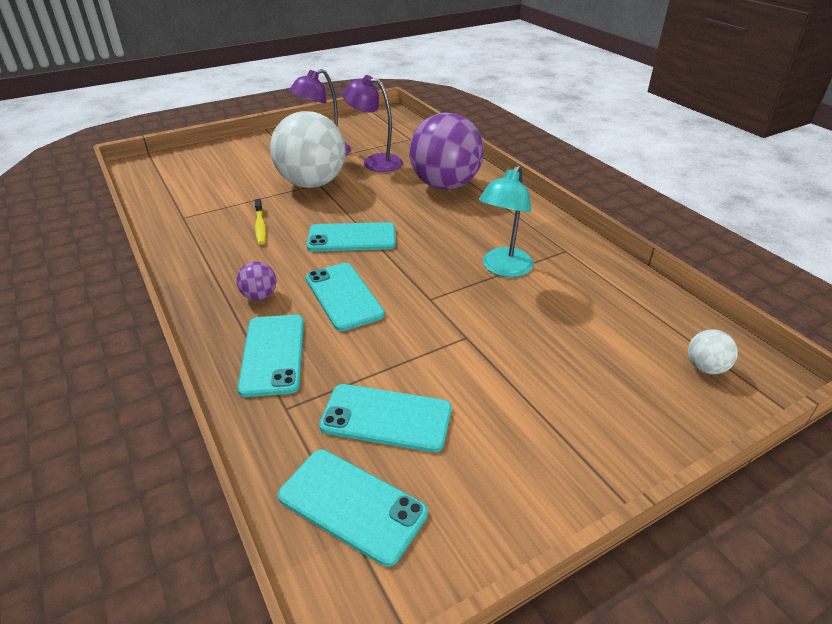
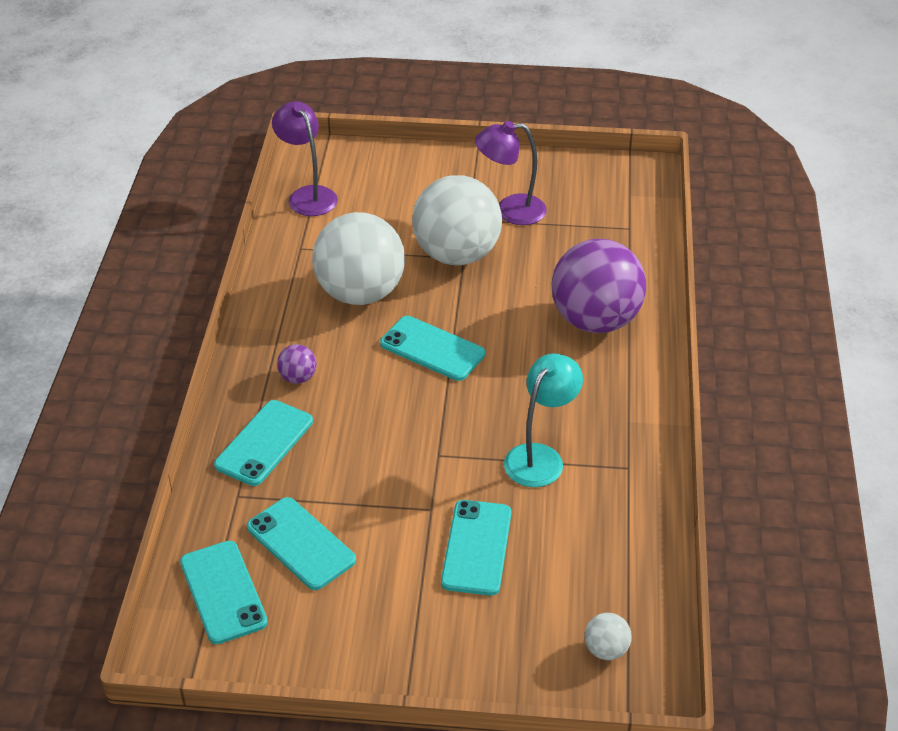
camera: 35 degrees right, 5 degrees up
(260, 226) = (360, 293): yellow toothbrush -> white ball
(344, 296) = (366, 414): turquoise phone -> turquoise phone (477, 547)
(375, 162) = (552, 250): purple lamp -> purple lamp (308, 195)
(503, 269) = (540, 457): turquoise lamp -> turquoise lamp turned 150 degrees clockwise

